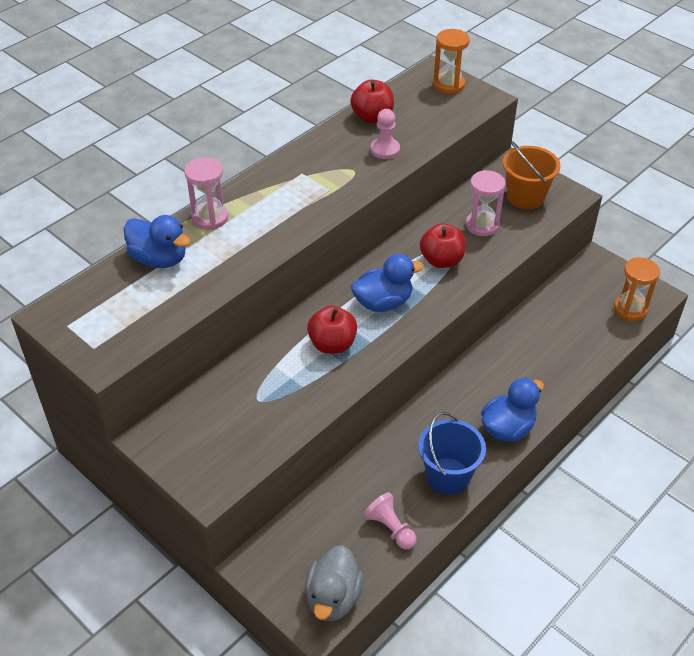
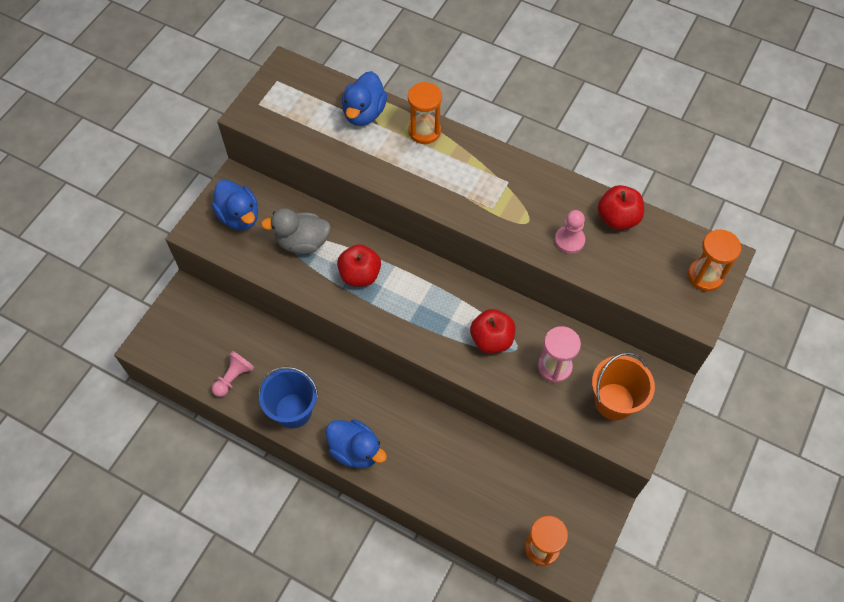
camera: 75 degrees right, 15 degrees up
(209, 218) = (424, 131): pink hourglass -> orange hourglass
(333, 598) = (166, 352): grey duck -> grey duck (302, 242)
(383, 302) = (421, 302): blue duck -> blue duck (239, 216)

